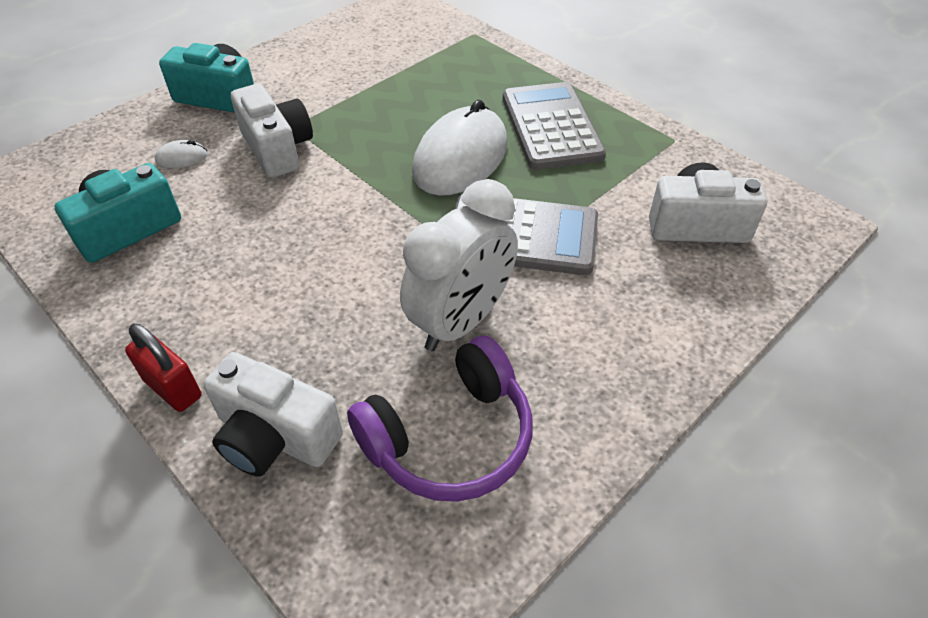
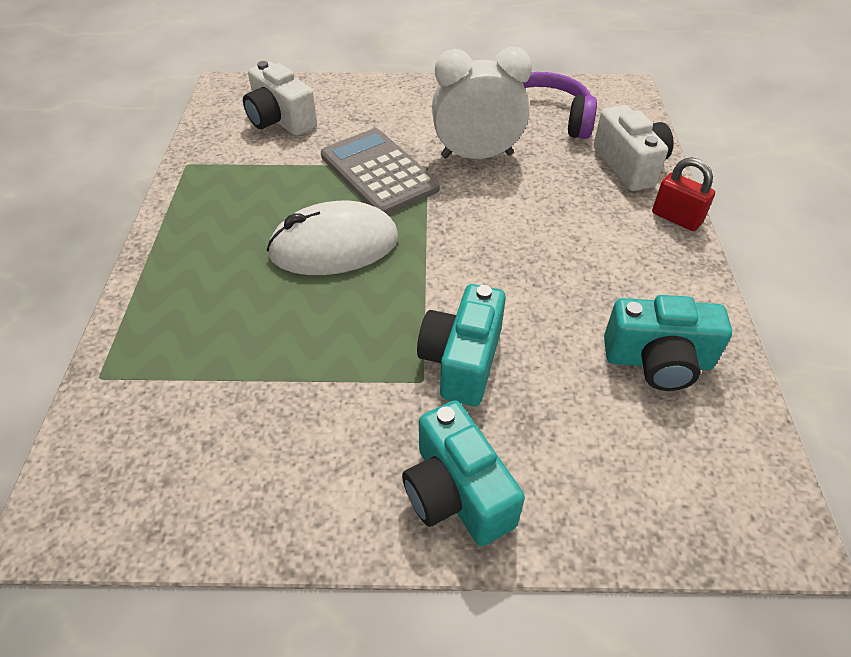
camera: 135 degrees left, 0 degrees up
(173, 388) = (676, 218): red padlock -> red padlock turned 45 degrees counterclockwise
(182, 157) = (561, 417): white mouse -> none
(277, 149) = (462, 360): white camera -> turquoise camera
(551, 127) = (235, 225): grey calculator -> none

